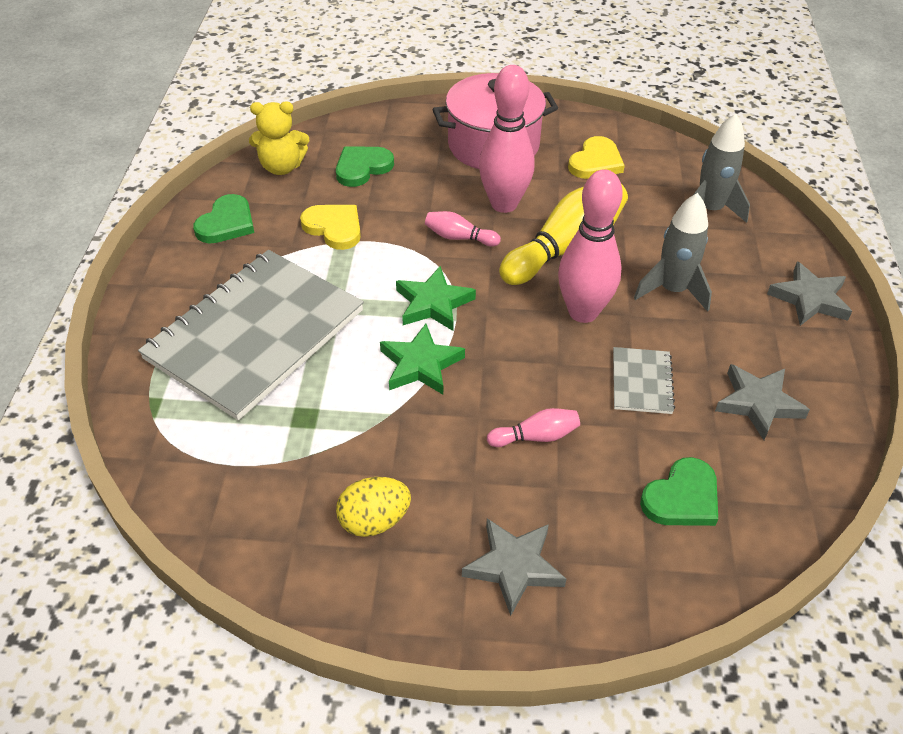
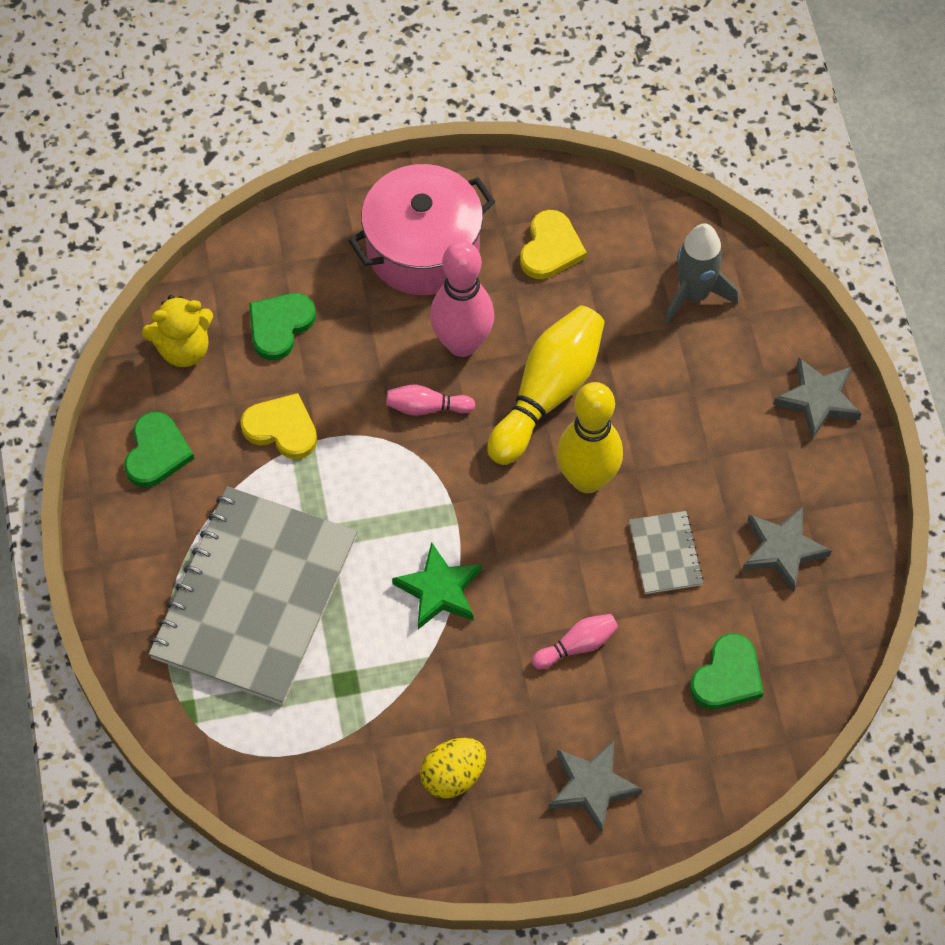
camera: 15 degrees left, 15 degrees up
(433, 303) = (427, 508): green star -> none
(583, 312) = (587, 479): pink bowling pin -> yellow bowling pin
(672, 290) = (674, 424): grey rocket -> none

